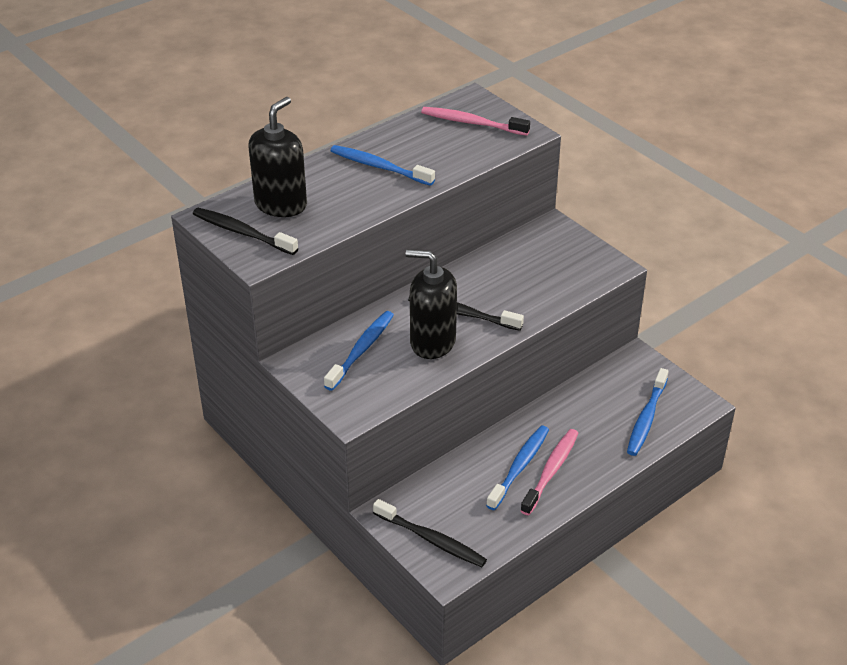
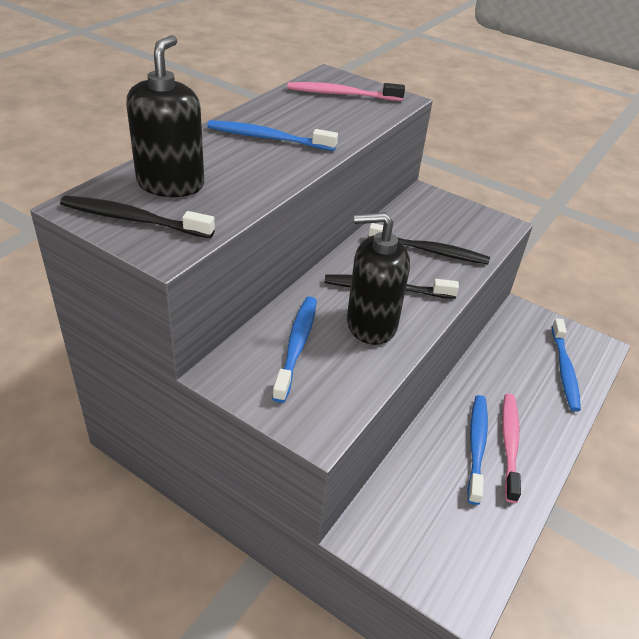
camera: 20 degrees left, 0 degrees up
(431, 539) = (428, 560): black toothbrush -> black toothbrush (430, 251)

